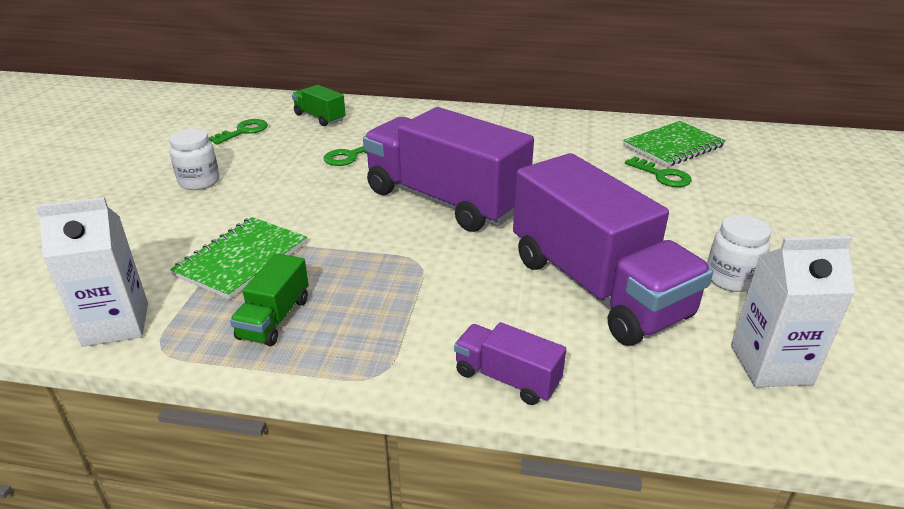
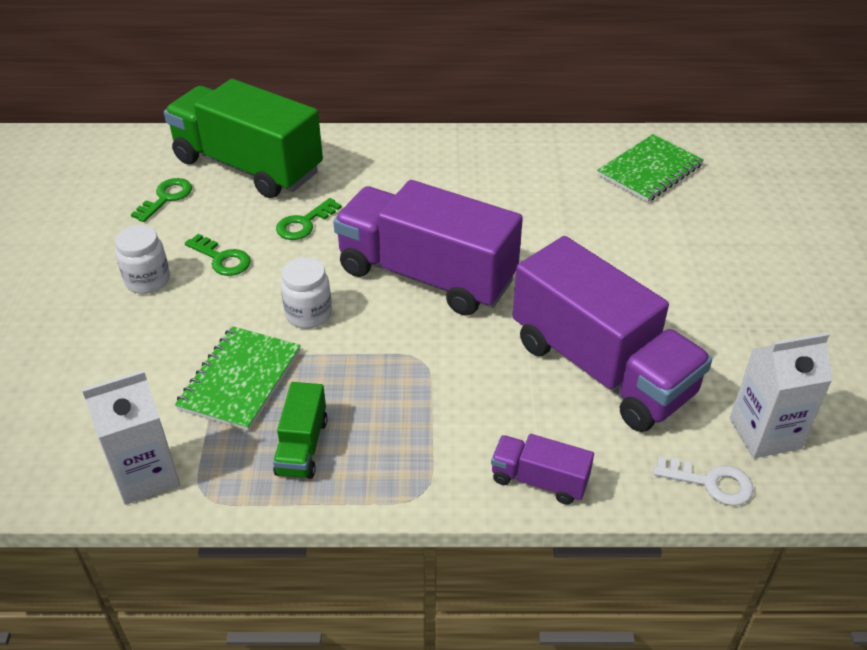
camera: 10 degrees left, 10 degrees up
(320, 117) = (248, 166): green truck -> green truck, size x2.26
(662, 175) = (643, 215): green key -> green key (222, 259)
(702, 405) = (710, 482): none -> white key
(730, 279) = (723, 342): white jar -> white jar (308, 314)

